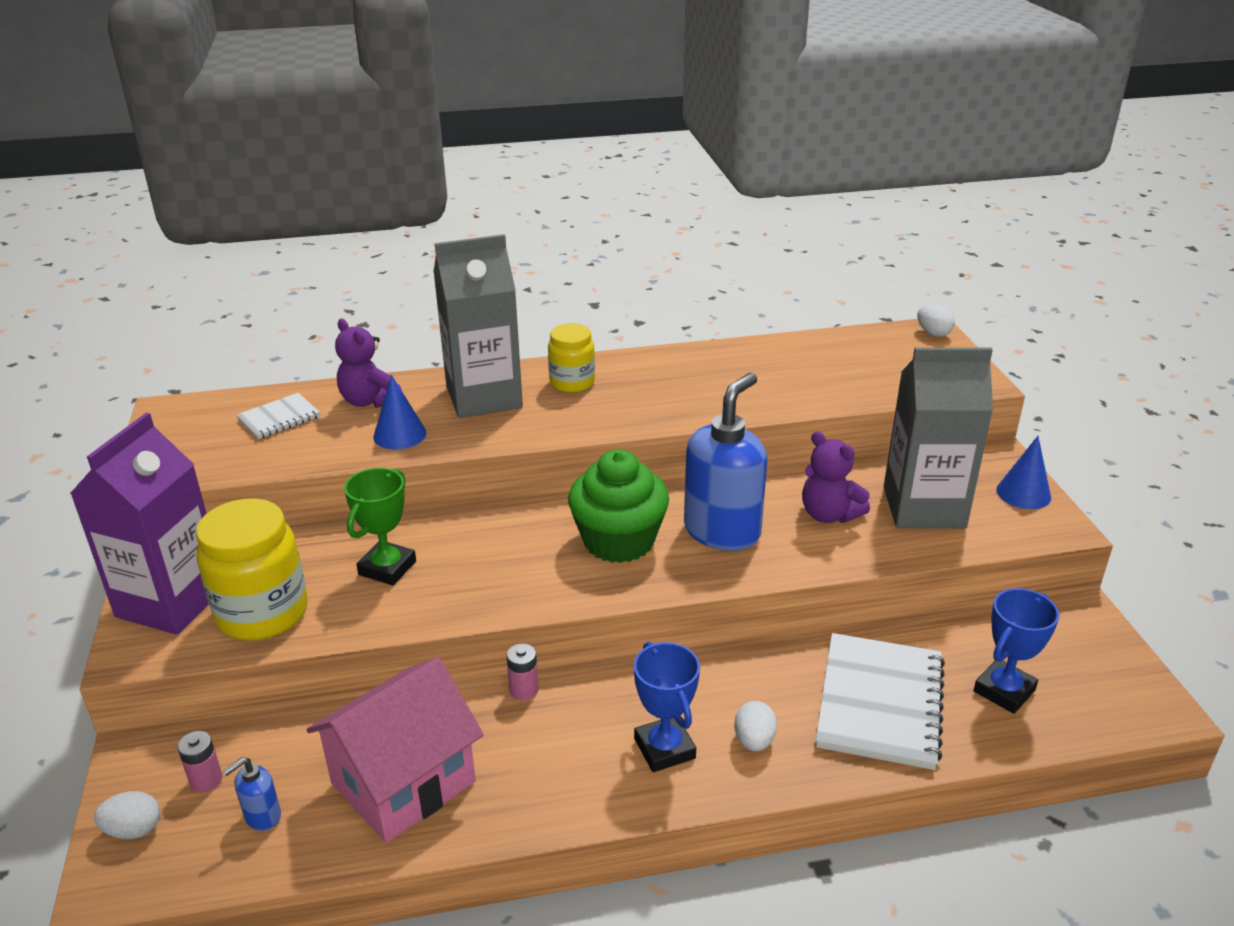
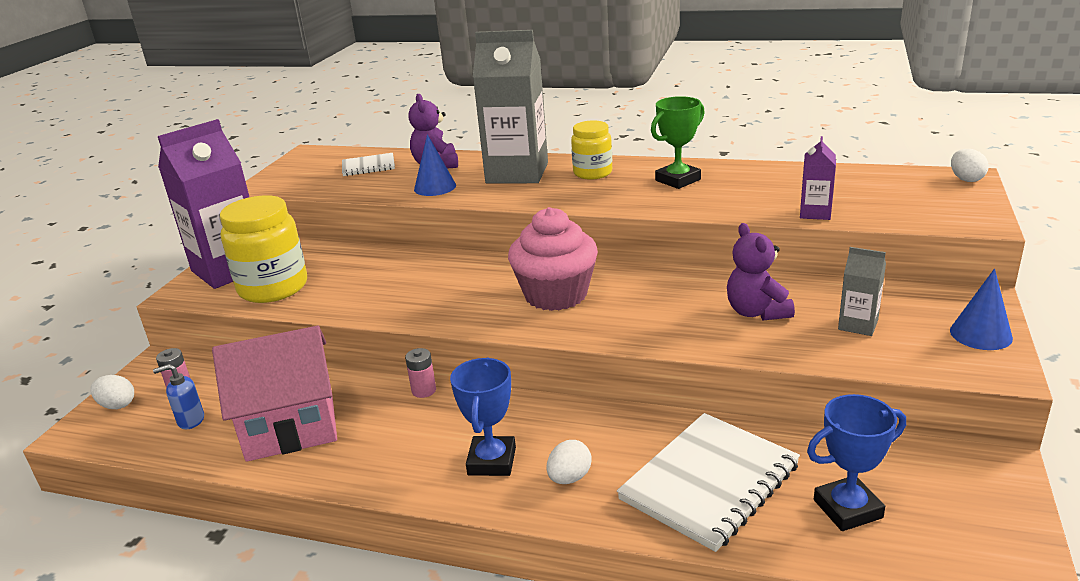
camera: 30 degrees right, 5 degrees down
(387, 568) = (375, 278): green trophy -> green trophy (678, 180)
(618, 541) = (555, 295): green cupcake -> pink cupcake
(722, 531) = (647, 305): blue soap dispenser -> none
(835, 397) = (815, 213): none -> purple carton
(924, 507) = (858, 325): grey carton -> grey carton, size x0.46

